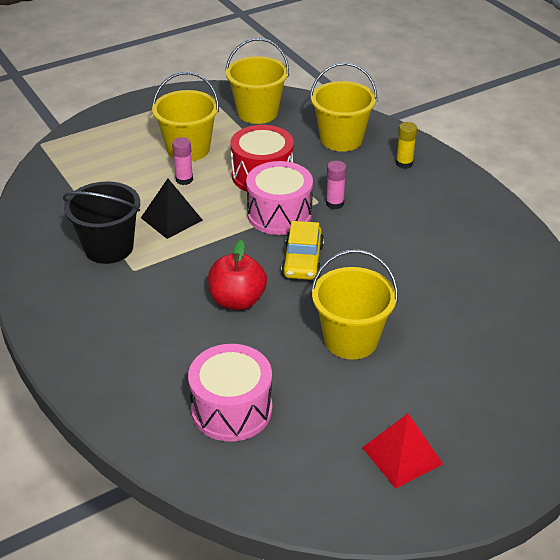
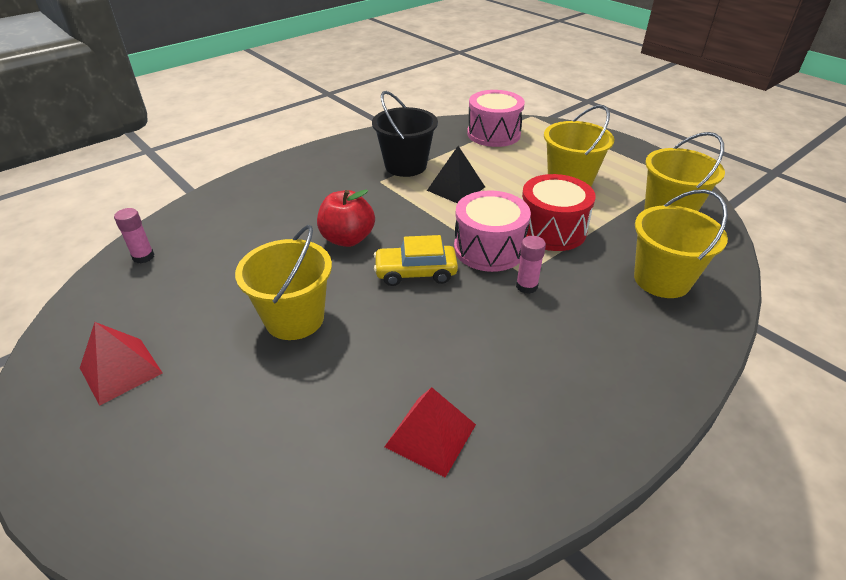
camera: 80 degrees right, 0 degrees up
(184, 179) = (518, 186): pink glue stick -> pink glue stick (143, 257)
(231, 409) = (206, 253): pink drum -> pink drum (493, 134)
(404, 163) = (646, 341): yellow glue stick -> none
(480, 273) = (430, 435): none -> red pyramid

